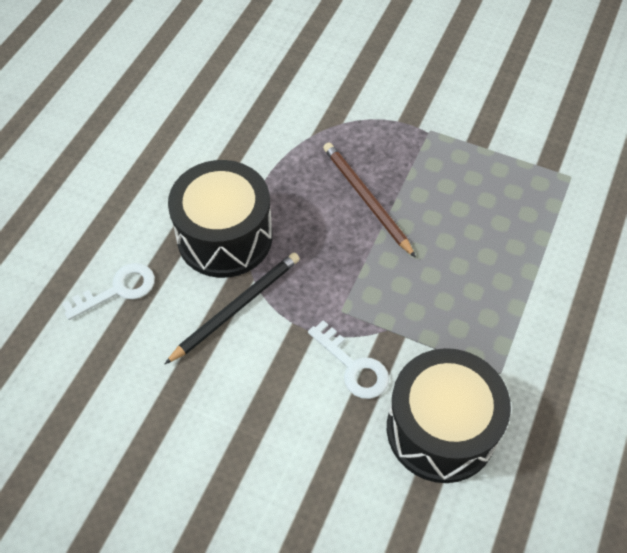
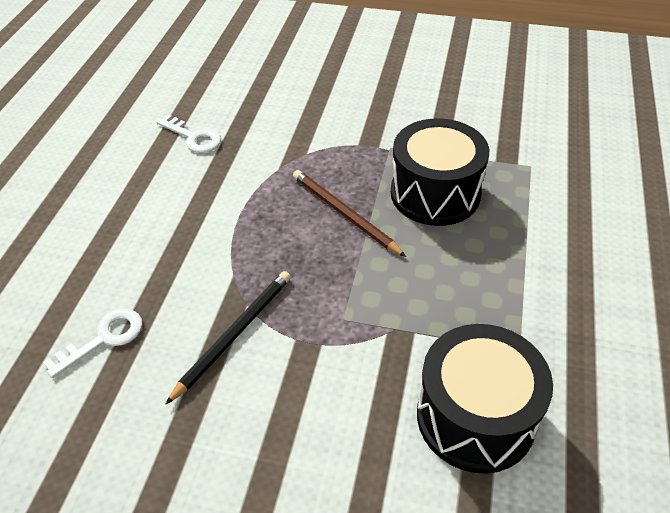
camera: 10 degrees left, 10 degrees down
(225, 237) = (210, 270): black drum -> black drum (435, 193)
(353, 366) = (369, 370): white key -> white key (193, 137)

